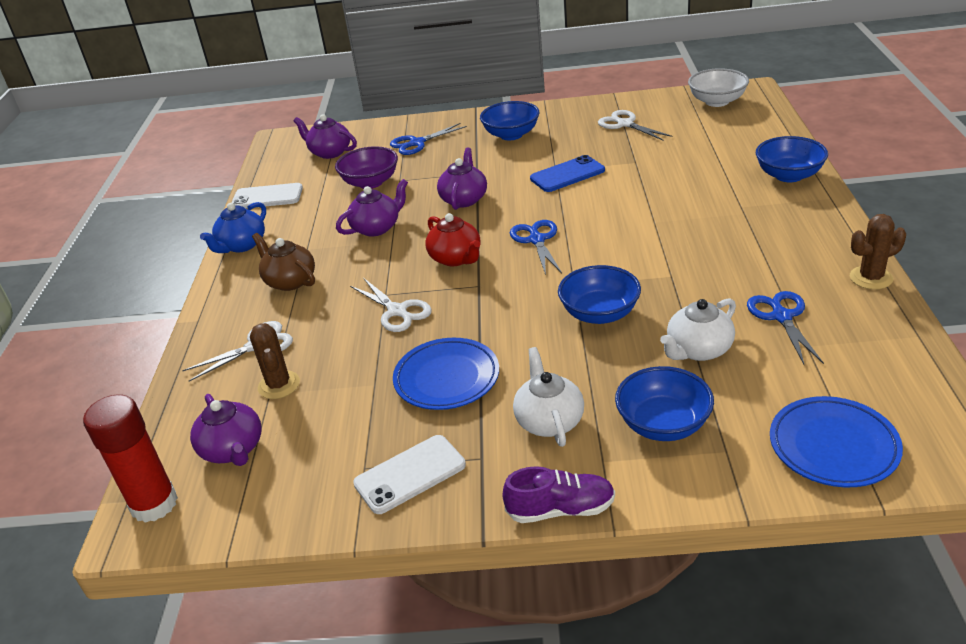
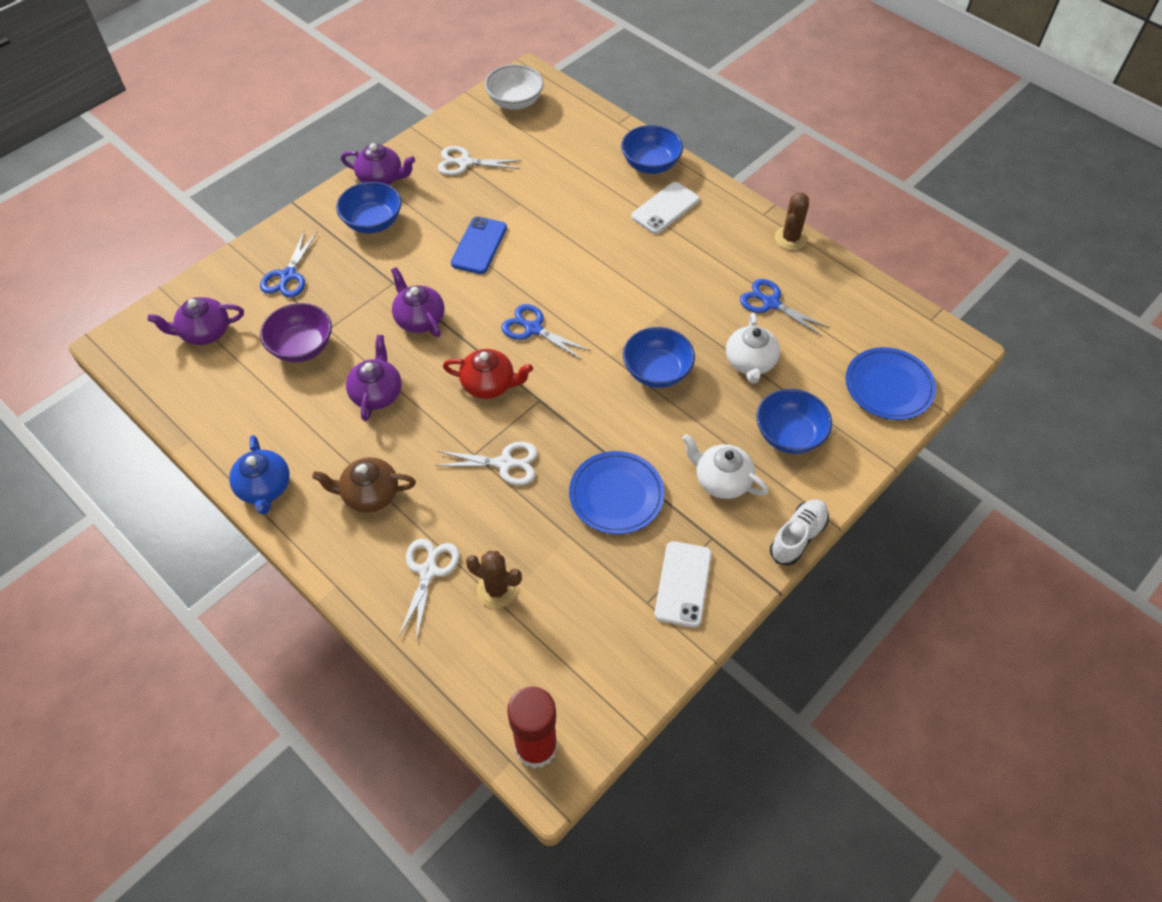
camera: 50 degrees left, 20 degrees up
(233, 449) = (535, 663): purple teapot -> purple teapot (381, 178)
(267, 197) = (211, 421): white phone -> white phone (665, 208)
(561, 509) = (798, 537): purple shoe -> white shoe

